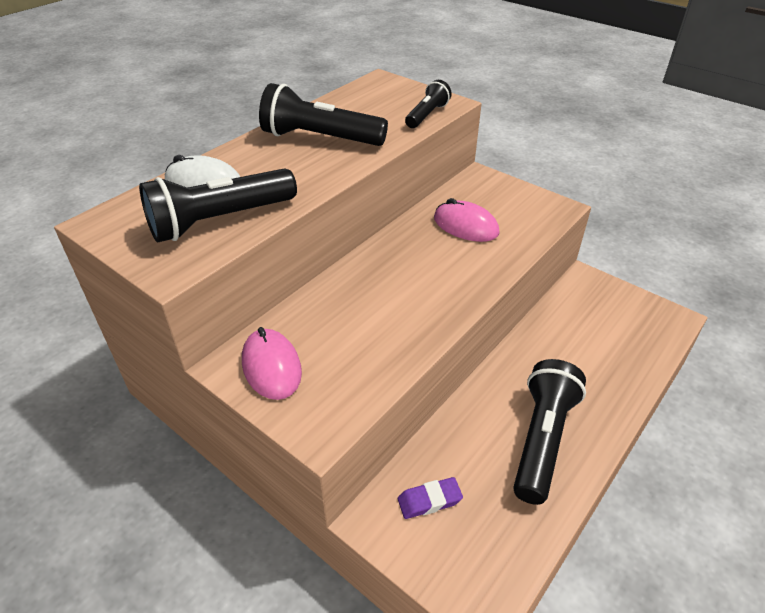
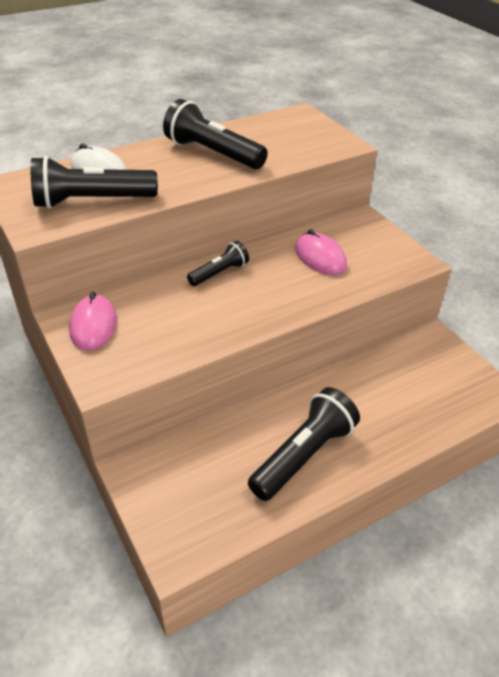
camera: 20 degrees right, 0 degrees up
(427, 115) = (318, 151): black flashlight -> black flashlight (219, 273)
(429, 501) = (181, 470): purple eraser -> none

